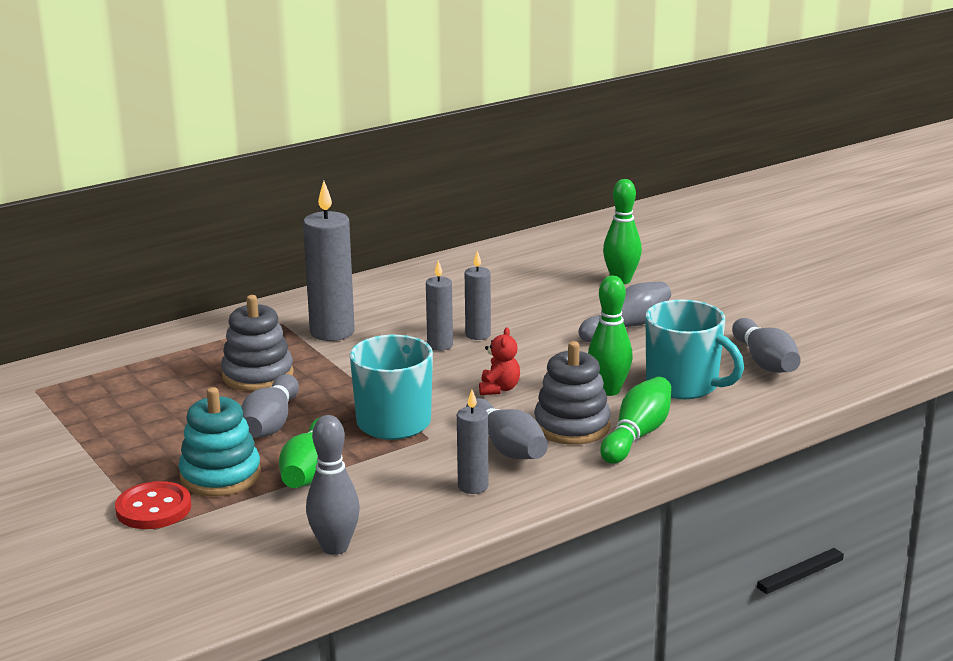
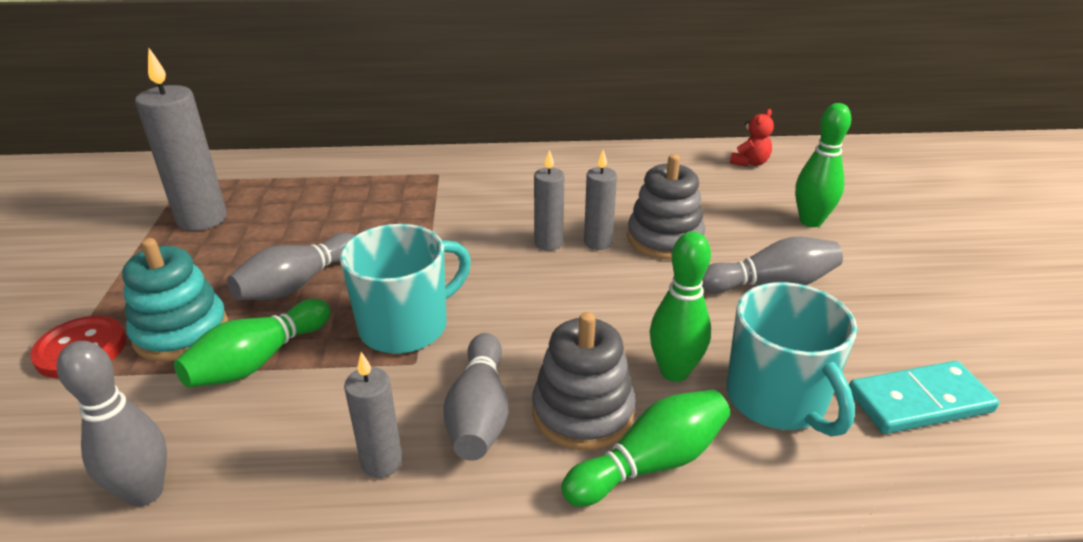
camera: 30 degrees right, 10 degrees up
(257, 375) = (354, 223): grey stacking toy -> grey stacking toy (664, 239)
(332, 332) = (468, 196): grey candle -> grey candle (202, 219)
(499, 389) = (553, 321): red teddy bear -> red teddy bear (750, 163)
(765, 362) = (919, 402): grey bowling pin -> turquoise domino

